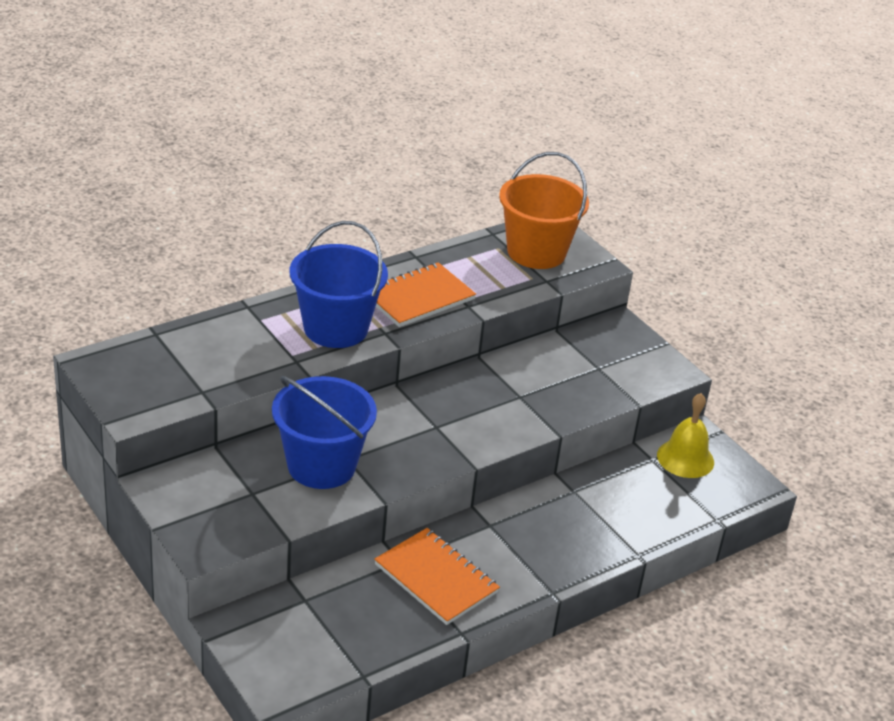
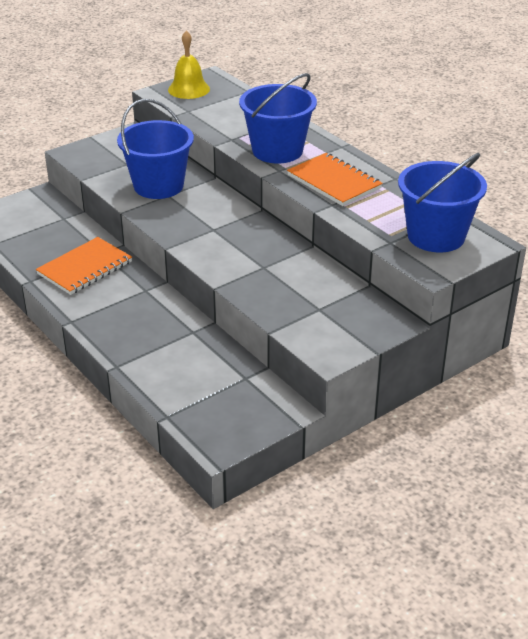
camera: 90 degrees right, 0 degrees up
(536, 252) = (436, 236): orange bucket -> blue bucket
(685, 458) = (251, 399): yellow bell -> yellow bell (188, 89)

